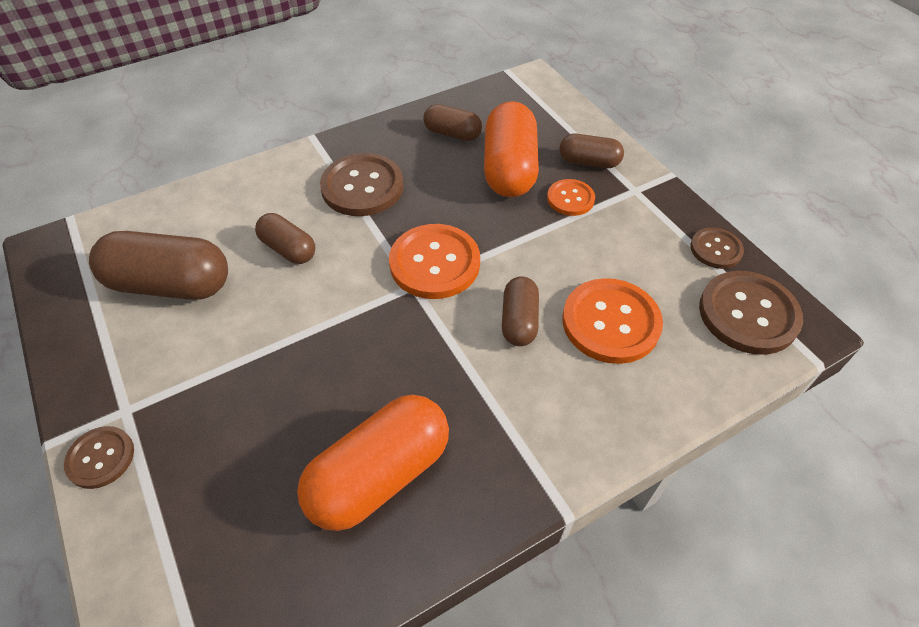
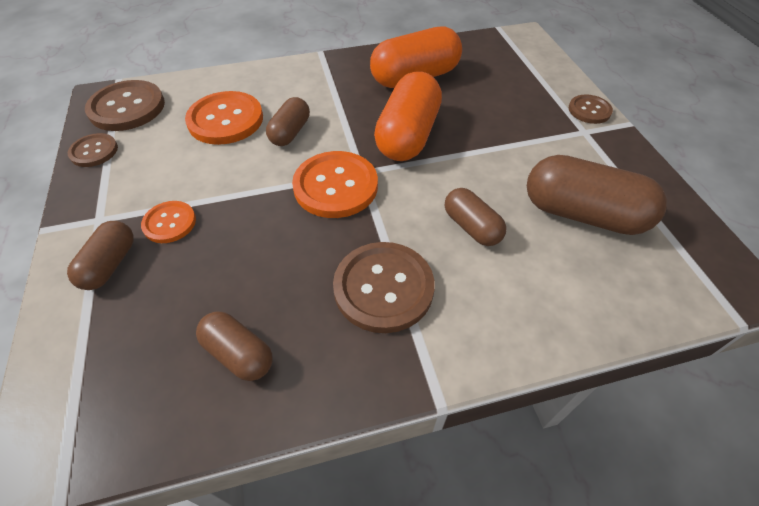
camera: 165 degrees left, 0 degrees up
(509, 169) = (204, 275): orange capsule -> orange capsule (407, 135)
(589, 162) = (110, 264): brown capsule -> brown capsule turned 75 degrees clockwise

